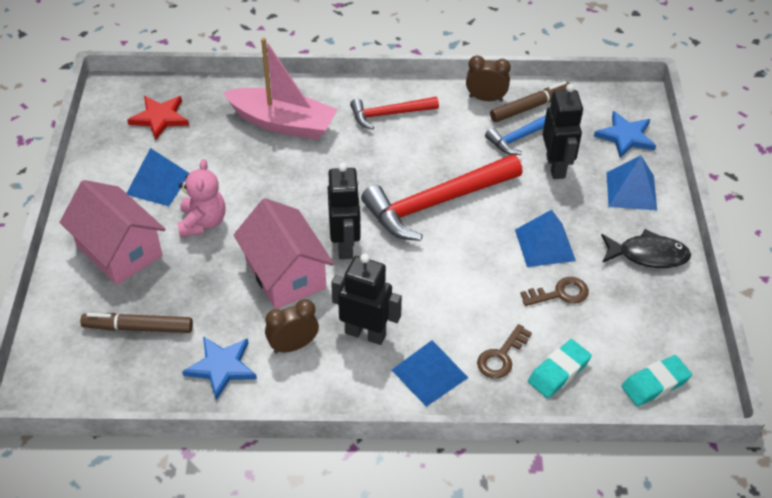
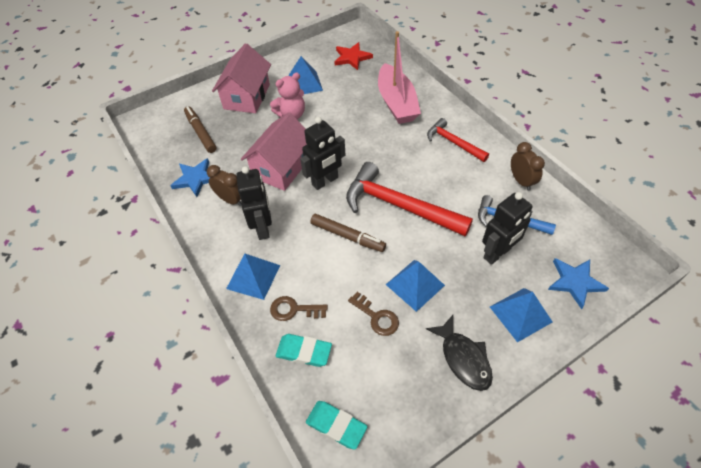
camera: 60 degrees right, 5 degrees up
(530, 107) = (541, 209): brown marker -> brown marker (347, 236)

